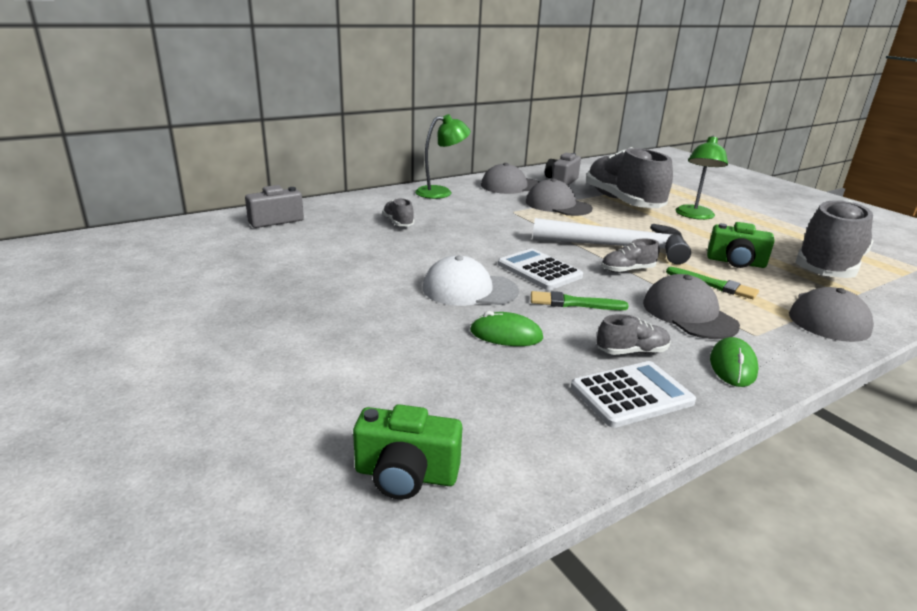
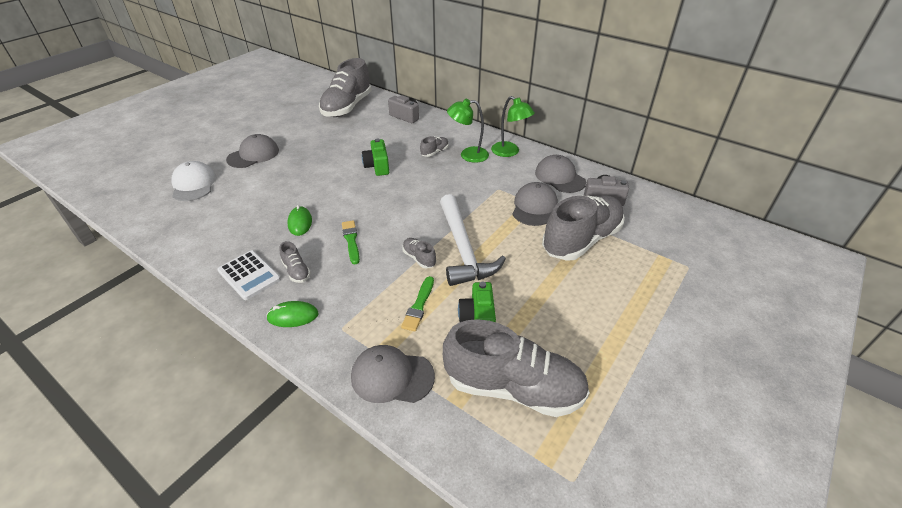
camera: 70 degrees right, 15 degrees up
(171, 250) = (347, 107): none -> grey shoe
(406, 475) = (179, 220): green camera -> green camera (377, 166)
(469, 290) = (350, 199): white cap -> white cap (194, 184)
(539, 270) = (393, 219): white calculator -> none
(689, 314) = (359, 293): grey cap -> grey cap (253, 155)
(694, 216) = (585, 289): green lamp -> green lamp (468, 155)

